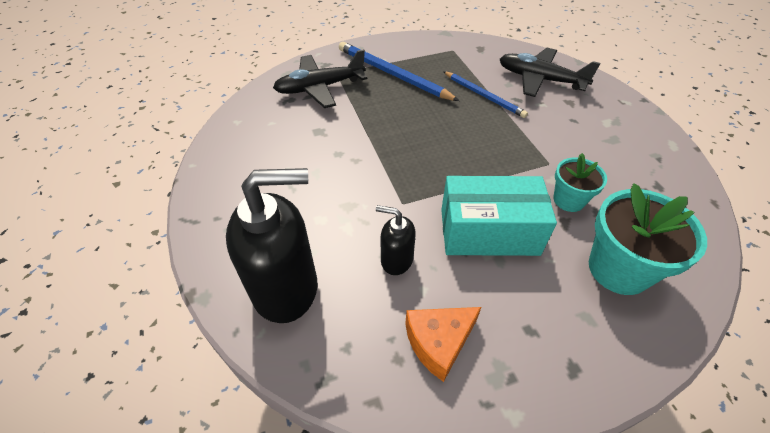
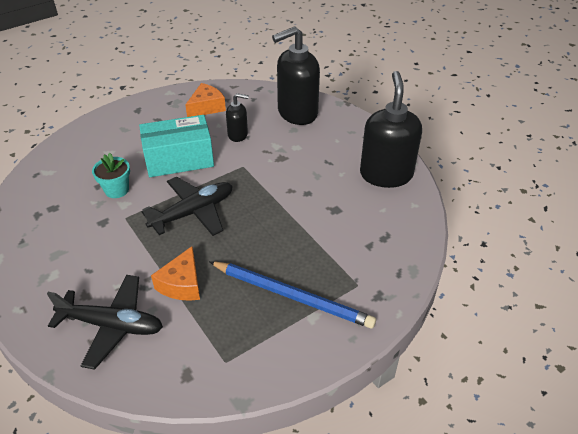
camera: 165 degrees right, 5 degrees down
(236, 158) = (386, 174): none -> black soap dispenser
(320, 88) = (363, 258): black plane -> black plane (193, 212)
(484, 96) = (182, 284): blue pencil -> orange cheese
(618, 269) = (96, 153): turquoise flower pot -> none

